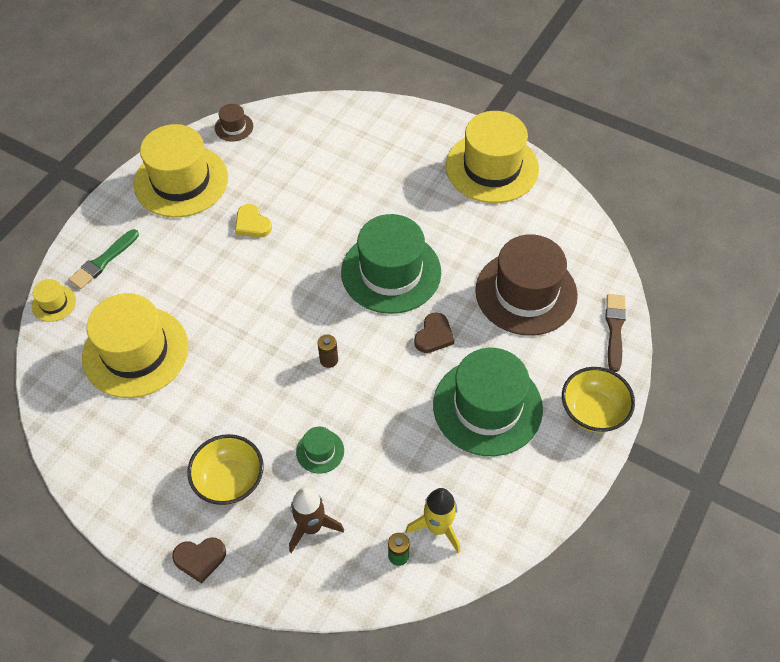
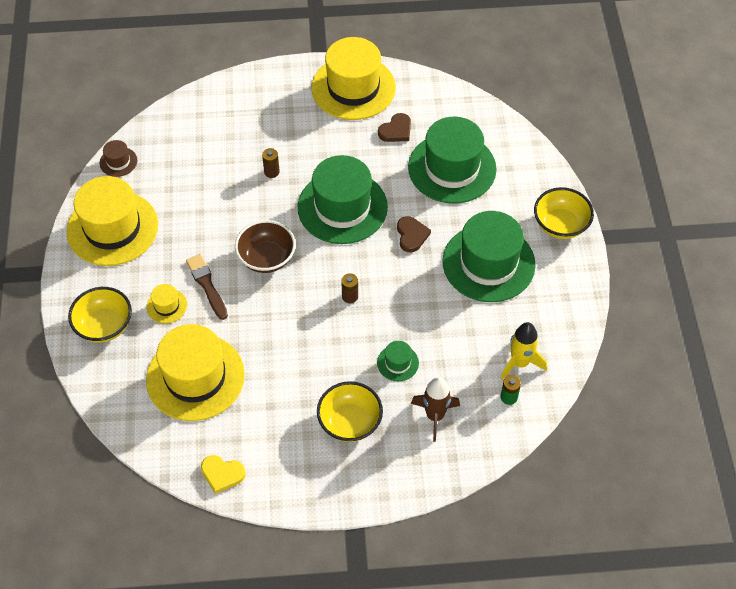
camera: 35 degrees left, 0 degrees up
(54, 303) = (93, 381): yellow hat -> yellow hat (166, 306)
(103, 261) = (104, 326): green brush -> yellow bowl
(200, 559) = (375, 486): brown heart -> brown heart (396, 130)
(252, 224) = (202, 230): yellow heart -> yellow heart (222, 474)
(285, 280) = (266, 258): none -> brown bowl
(354, 205) = (271, 172): none -> brown battery
(526, 292) = (452, 168): brown hat -> green hat
(615, 329) = (532, 160): brown brush -> brown brush (207, 285)

